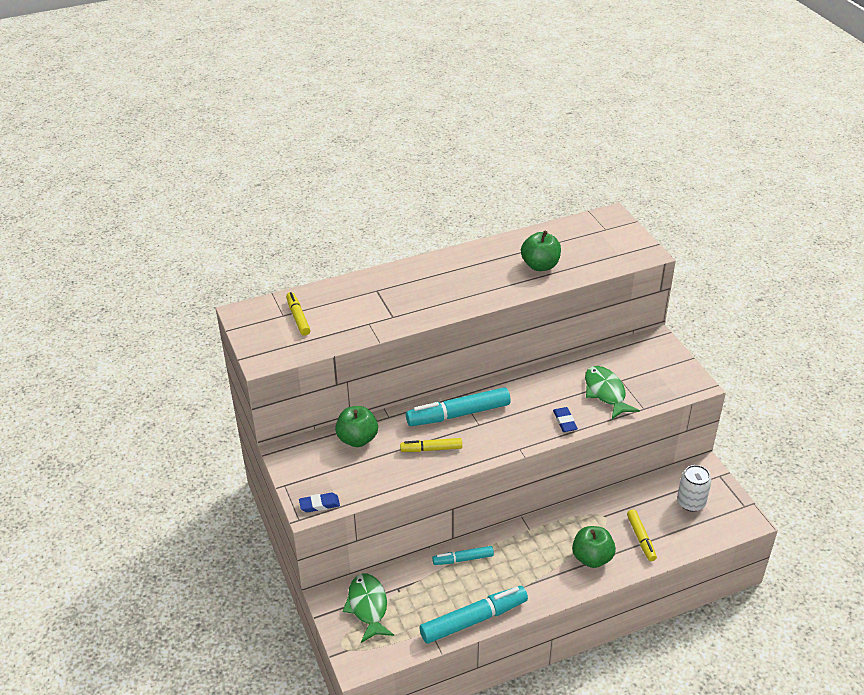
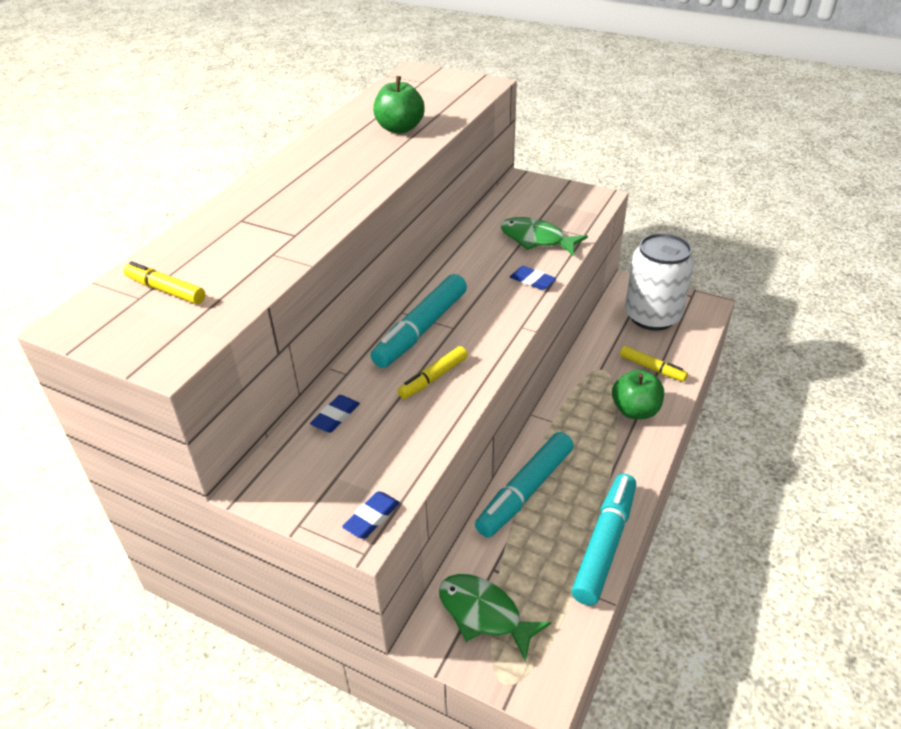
camera: 40 degrees left, 0 degrees up
(357, 439) = (335, 416): green apple -> blue eraser
(463, 559) = (525, 491): turquoise marker -> turquoise marker, size x1.77
(691, 502) = (652, 316): white can -> white can, size x1.77

